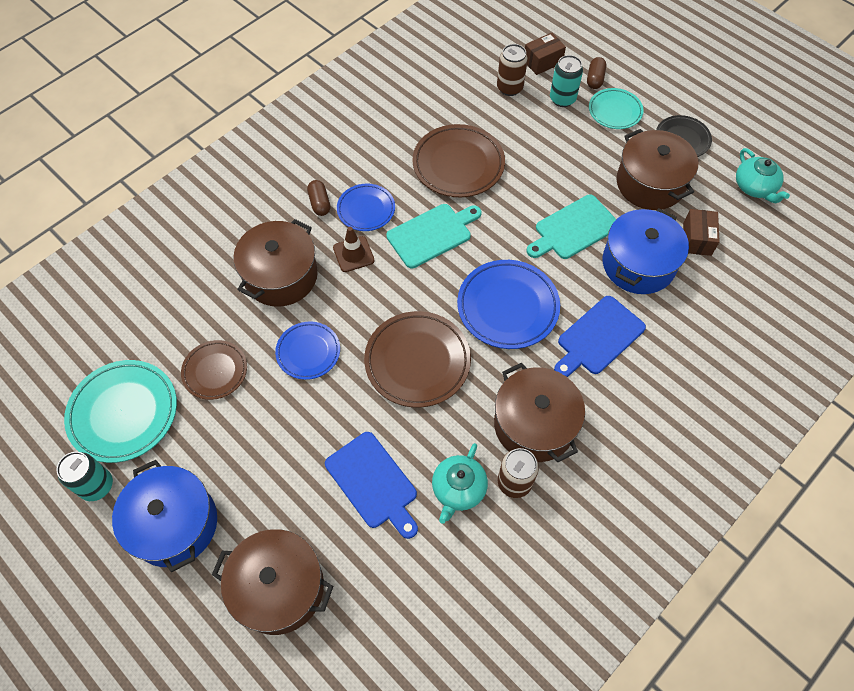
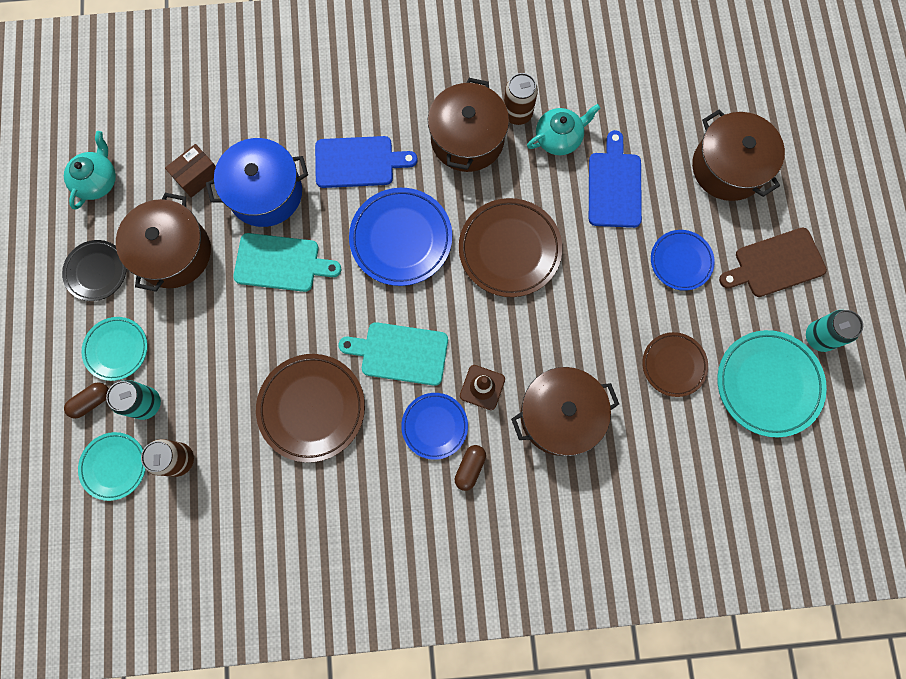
camera: 140 degrees left, 15 degrees up
(174, 524) = (775, 264): blue pot -> brown cutting board
(308, 352) = (588, 324): blue plate -> blue plate (680, 261)
(542, 62) = (114, 466): brown box -> turquoise plate

